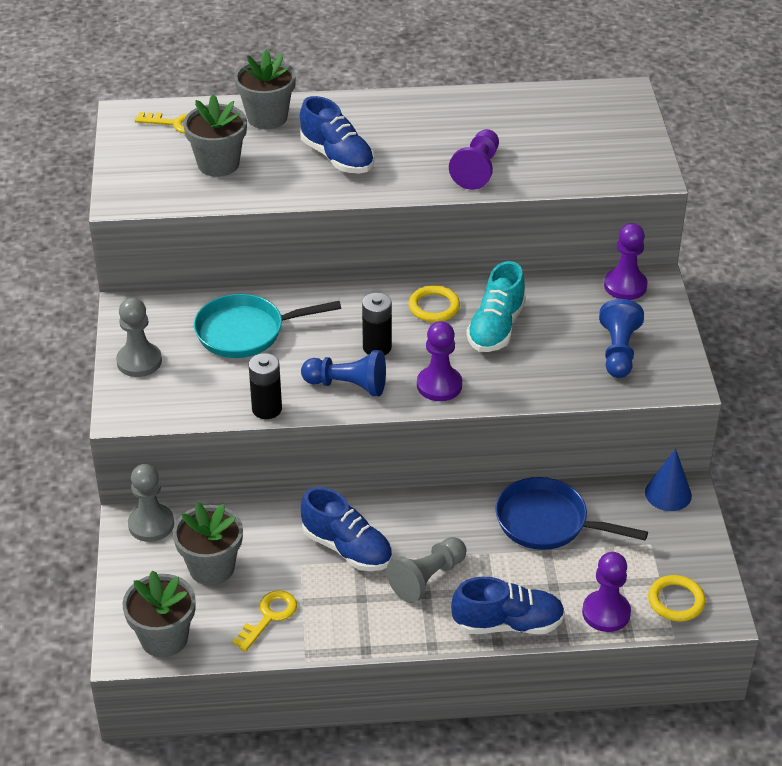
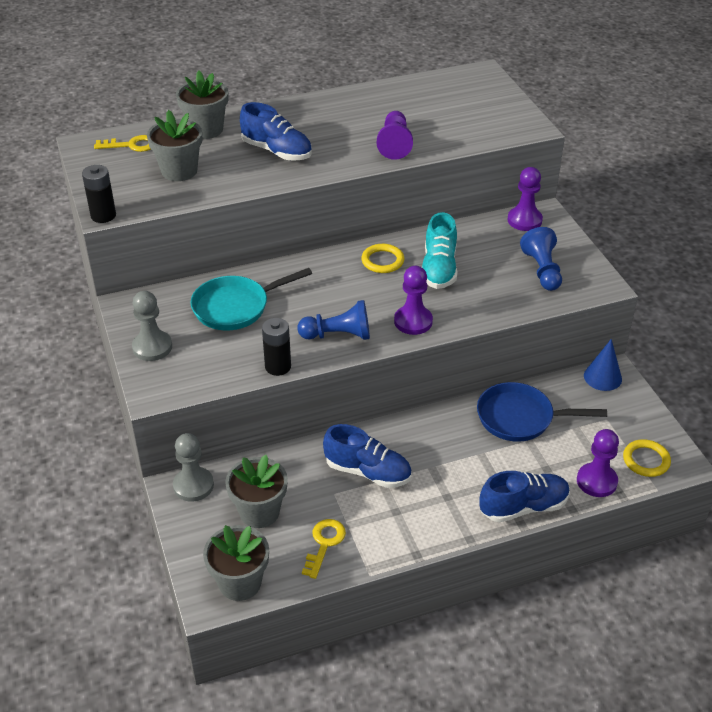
camera: 15 degrees left, 0 degrees up
(377, 347) = (350, 300): black battery -> black battery (103, 215)
(427, 578) = (443, 483): grey pawn -> none

